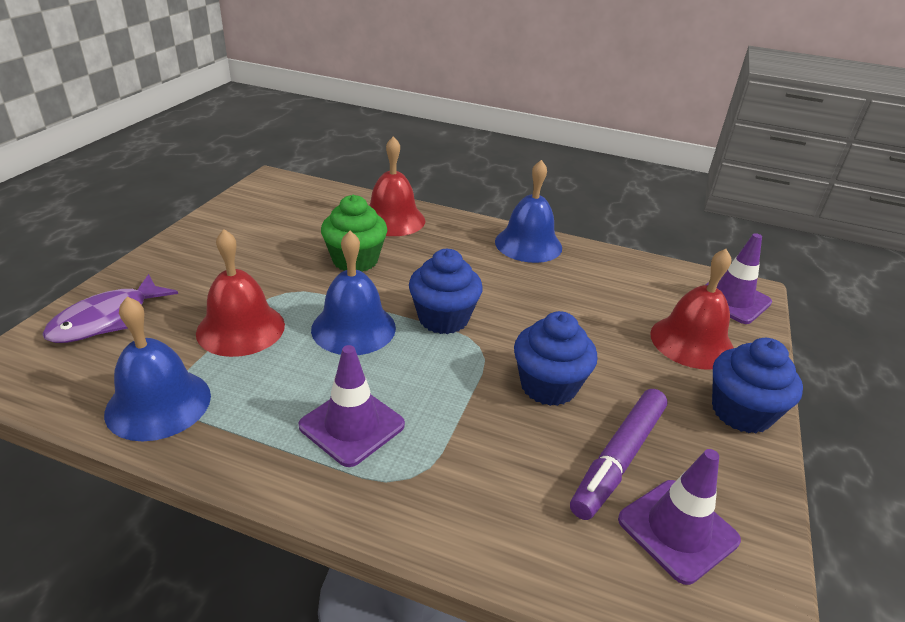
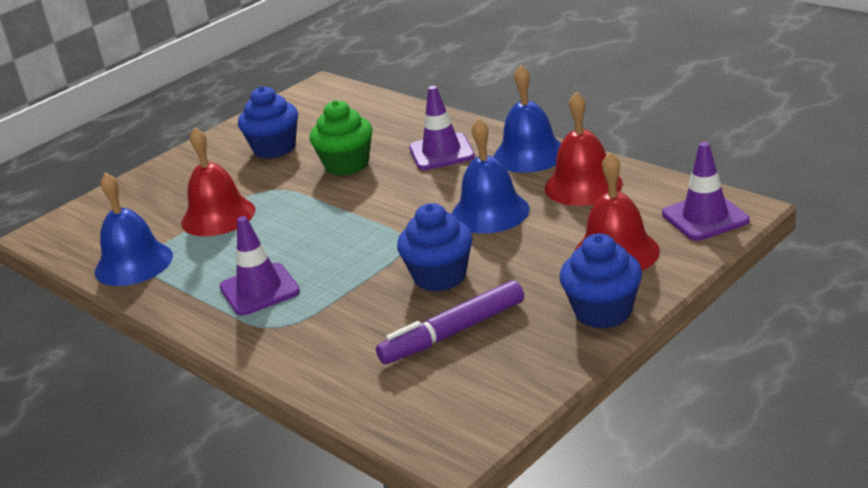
camera: 30 degrees right, 5 degrees down
(106, 319) = (124, 204): purple fish -> none
(353, 328) = (307, 221): blue bell -> blue bell (490, 212)
(392, 219) = (409, 127): red bell -> red bell (583, 185)
(443, 318) = (390, 218): blue cupcake -> blue cupcake (274, 148)
(677, 530) = (457, 382): purple traffic cone -> purple traffic cone (441, 152)

